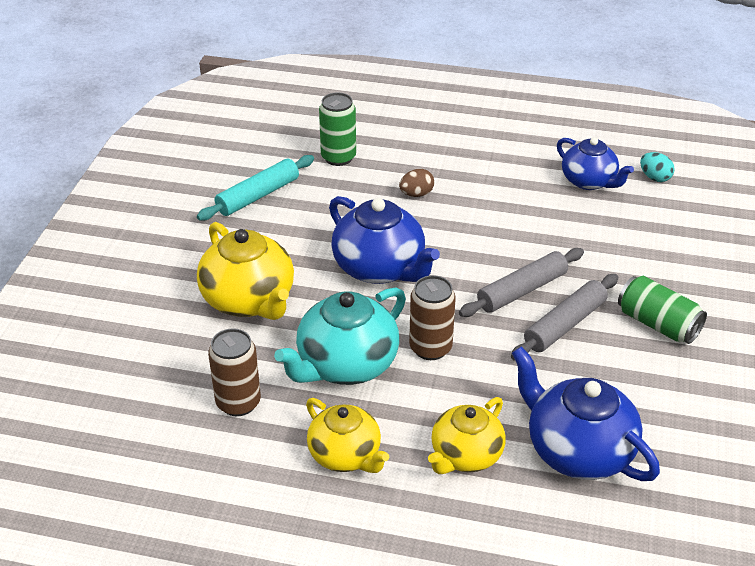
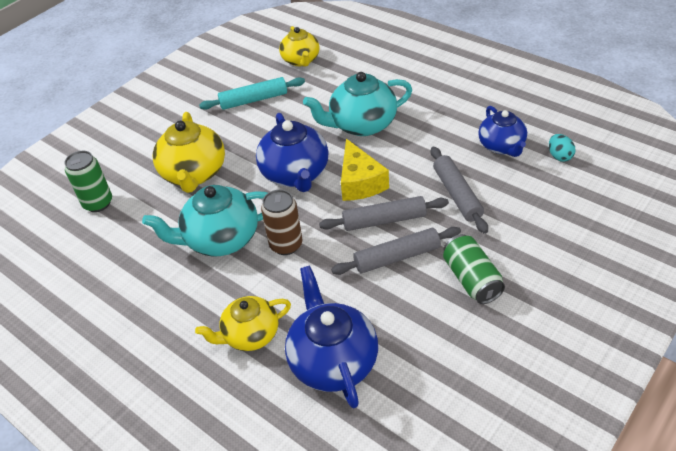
camera: 30 degrees right, 5 degrees up
(238, 403) = (135, 244): brown can -> none
(338, 157) = (327, 84): green can -> green can (98, 203)
(345, 455) = (172, 305): yellow teapot -> yellow teapot (301, 60)
(416, 194) = (361, 125): brown egg -> turquoise teapot
(463, 257) = (360, 182): none -> yellow cheese
(580, 243) = (457, 194): none -> grey rolling pin

